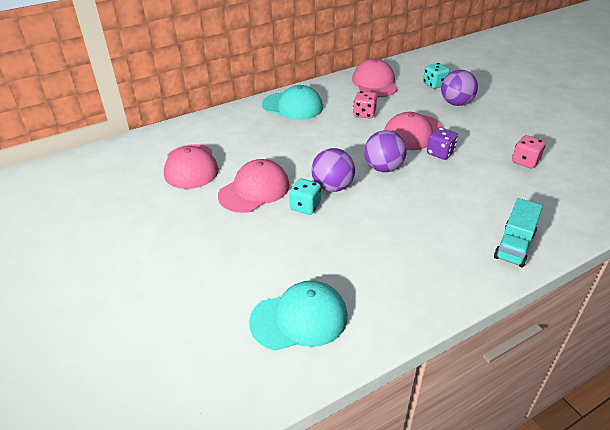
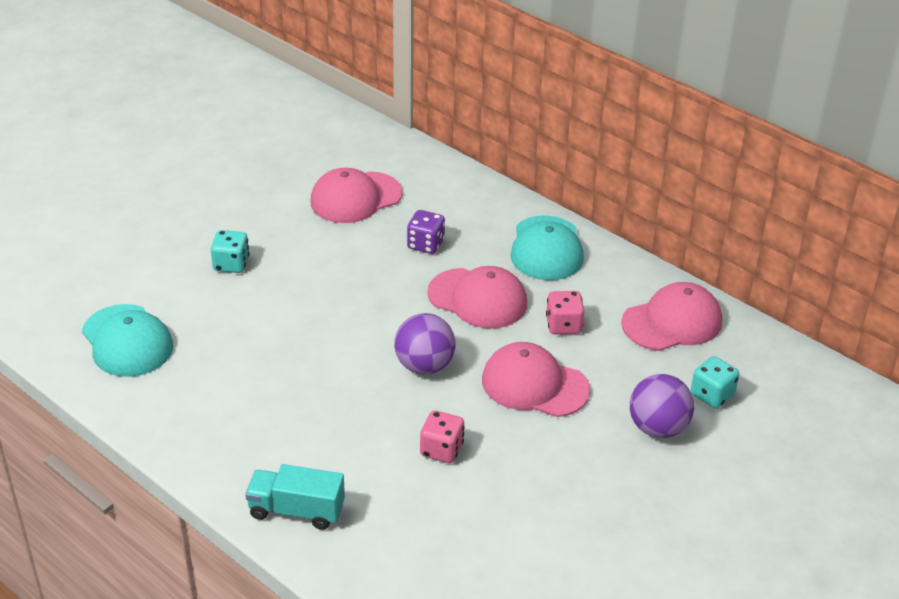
camera: 70 degrees right, 0 degrees up
(254, 190) = (329, 260): pink cap -> pink cap (478, 298)
(305, 206) = (311, 309): turquoise dice -> turquoise dice (231, 264)
(332, 187) = (361, 325): purple ball -> none
(440, 153) = (490, 421): purple dice -> purple dice (425, 244)
(525, 161) = (510, 521): pink dice -> pink dice (441, 450)

